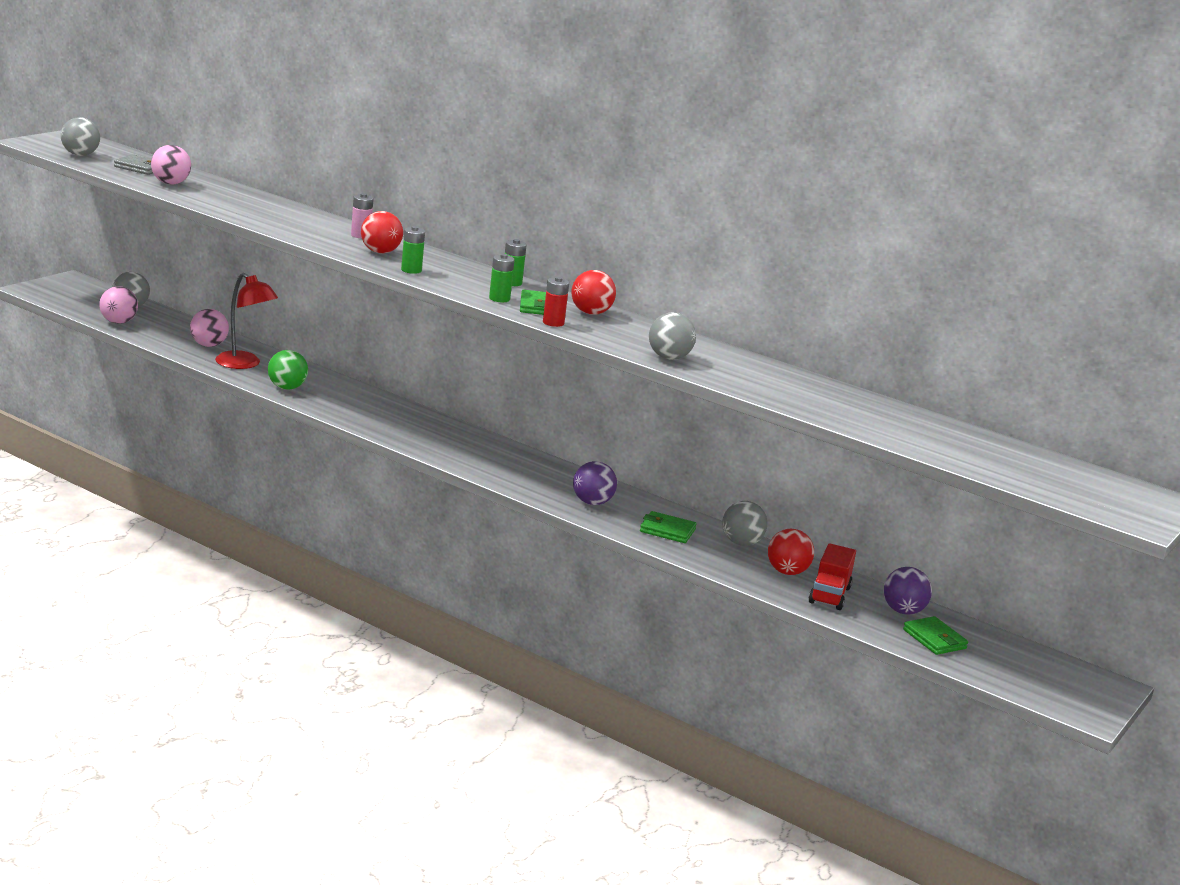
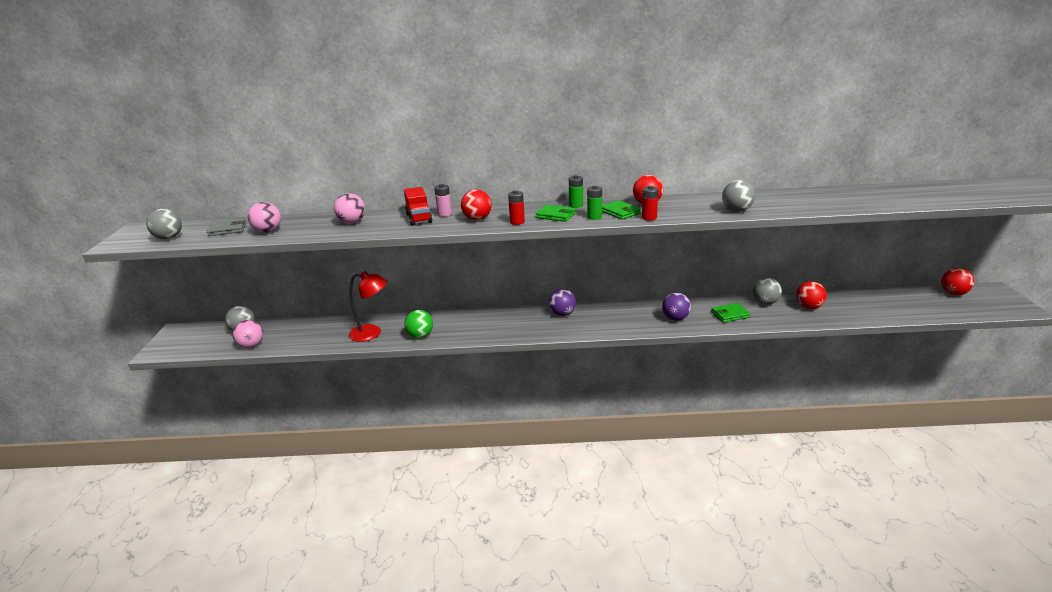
camera: 30 degrees left, 5 degrees up
(208, 345) = (331, 332): pink ball -> pink ball (352, 222)
(411, 270) = (517, 222): green battery -> red battery
(829, 595) = (844, 309): red truck -> red truck (419, 218)
(903, 611) = (878, 300): purple ball -> purple ball (562, 314)
(934, 639) = (915, 307): green wallet -> green wallet (556, 215)
(1034, 658) = (953, 293): none -> red ball

